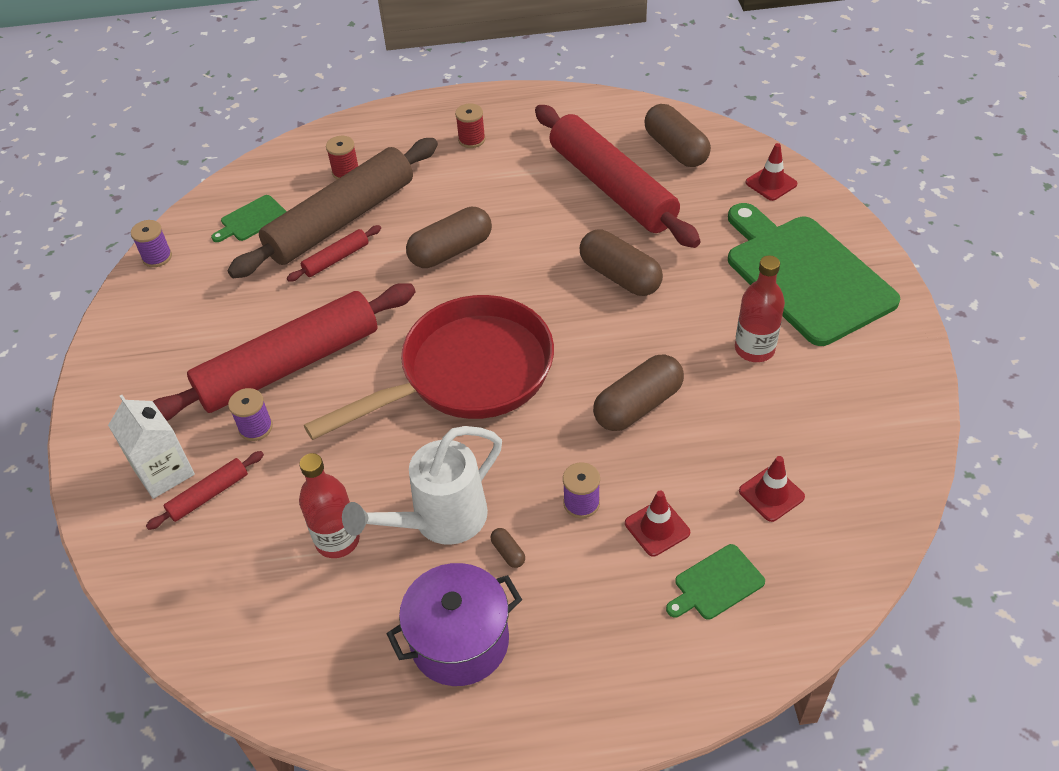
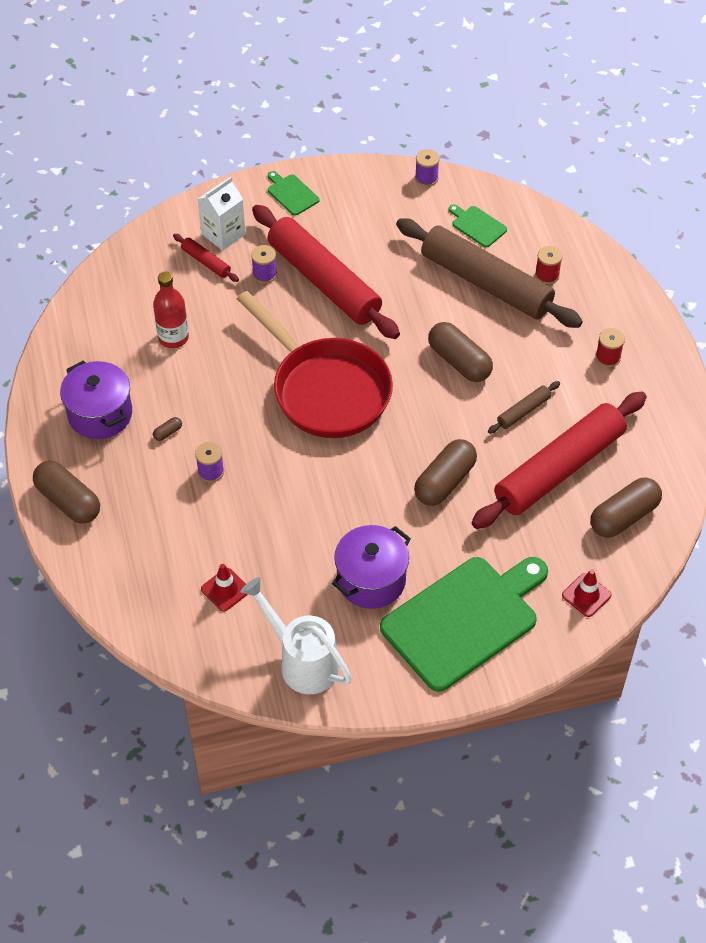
camera: 80 degrees right, 5 degrees up
(336, 259) = (439, 288): red rolling pin -> none
(440, 520) = (192, 391): white watering can -> white watering can (302, 661)
(531, 206) = (523, 411): none -> brown rolling pin
(638, 405) = (304, 501): brown capsule -> brown capsule (68, 501)
(657, 528) = (192, 518): red traffic cone -> none
(716, 584) = (147, 555): green cutting board -> green cutting board (291, 193)
(754, 349) = (371, 580): red bottle -> purple pot

